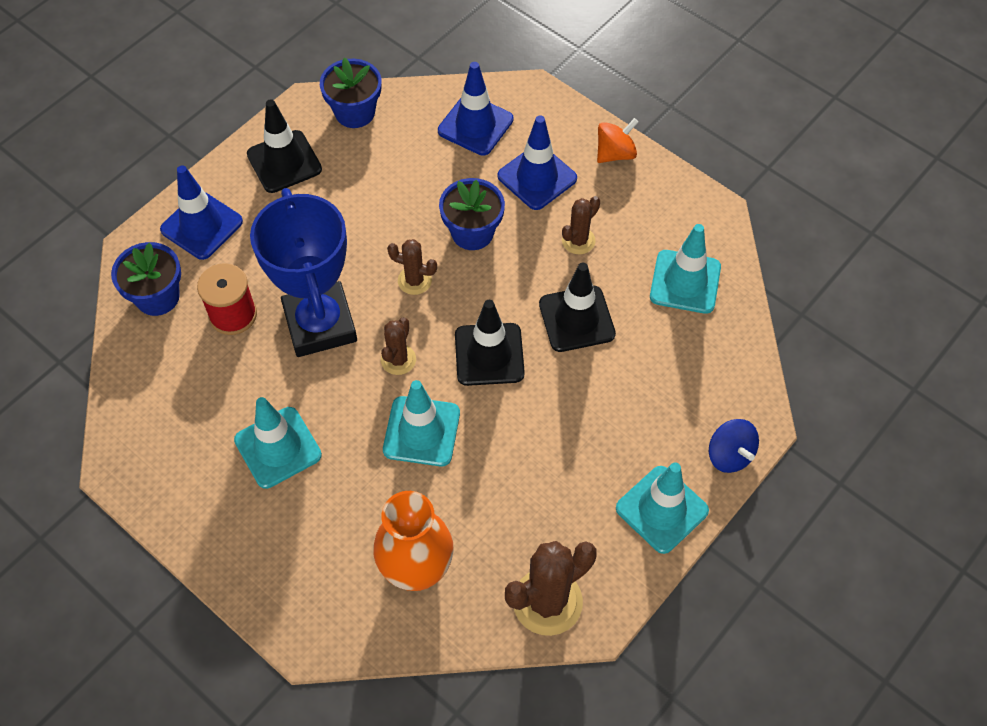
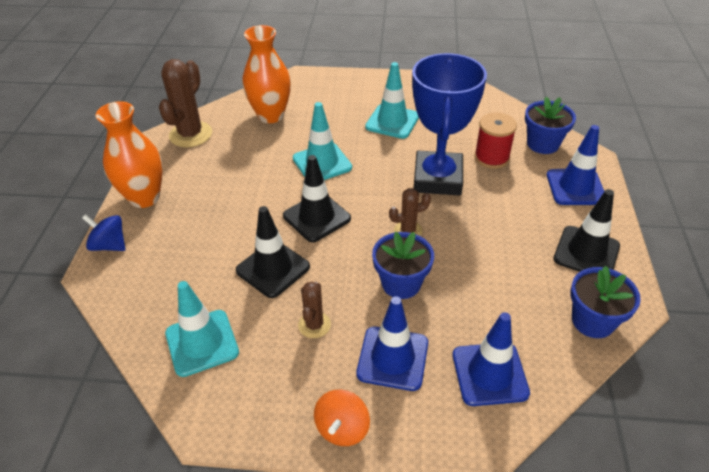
camera: 145 degrees right, 15 degrees down
(320, 324) = (437, 178): blue trophy -> blue trophy turned 60 degrees clockwise
(398, 359) = (371, 186): brown cactus -> none
(661, 509) = (144, 197): turquoise traffic cone -> orange vase

